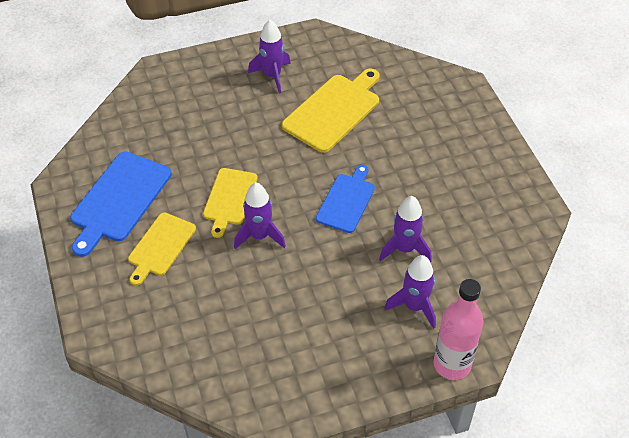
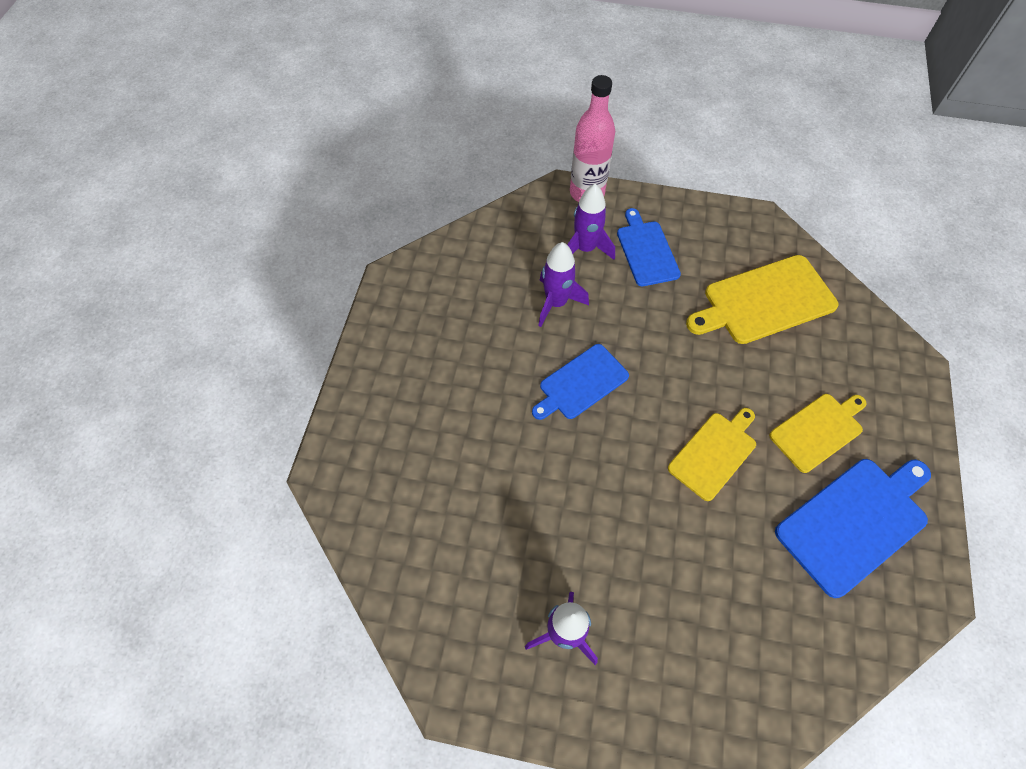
camera: 150 degrees left, 10 degrees up
(259, 236) = (699, 389): purple rocket -> none
(334, 111) = (517, 519): yellow cutting board -> yellow cutting board (764, 301)
(362, 330) = (646, 251): none -> blue cutting board

